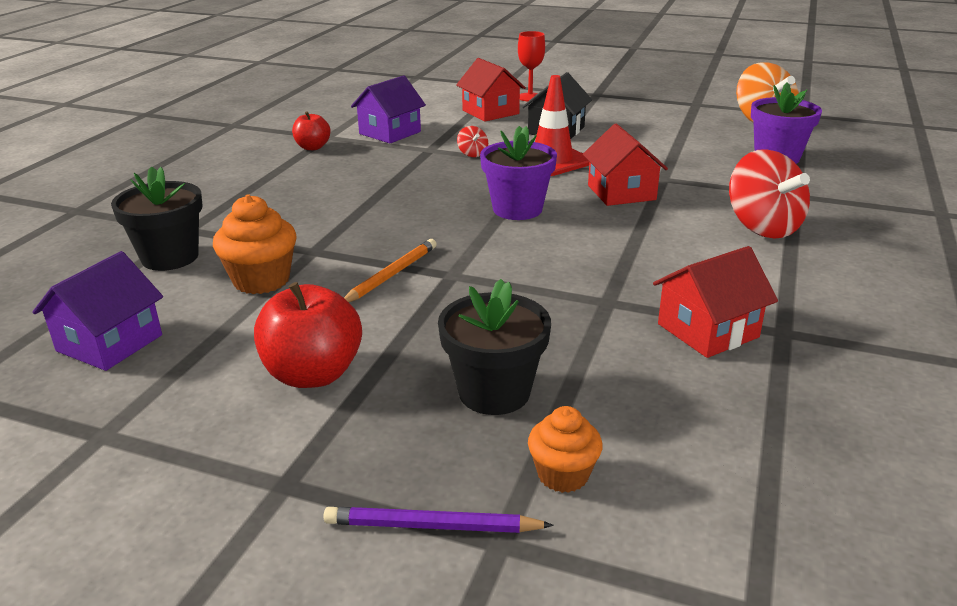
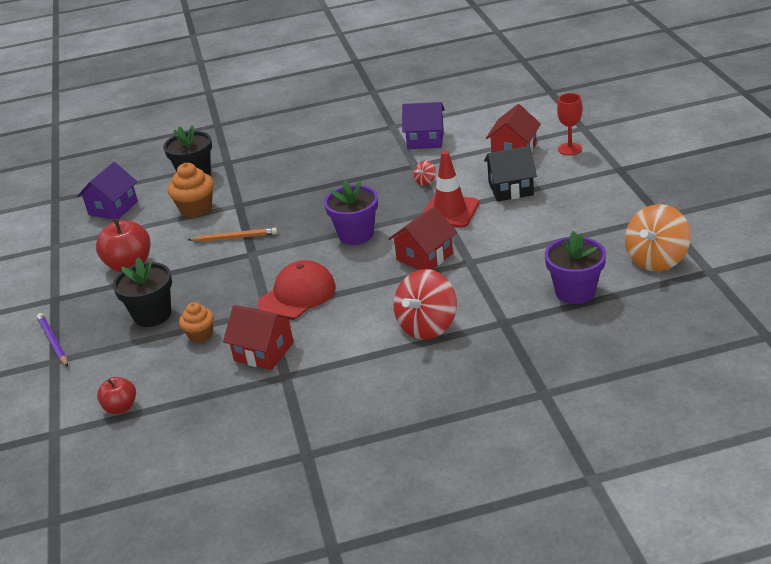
camera: 60 degrees right, 5 degrees up
(110, 343) = (113, 208): purple house -> purple house turned 60 degrees counterclockwise
(312, 147) = (369, 131): red apple -> red apple (121, 407)
(563, 475) = (105, 357): orange cupcake -> orange cupcake (200, 335)
(600, 274) = (297, 295): none -> red cap

